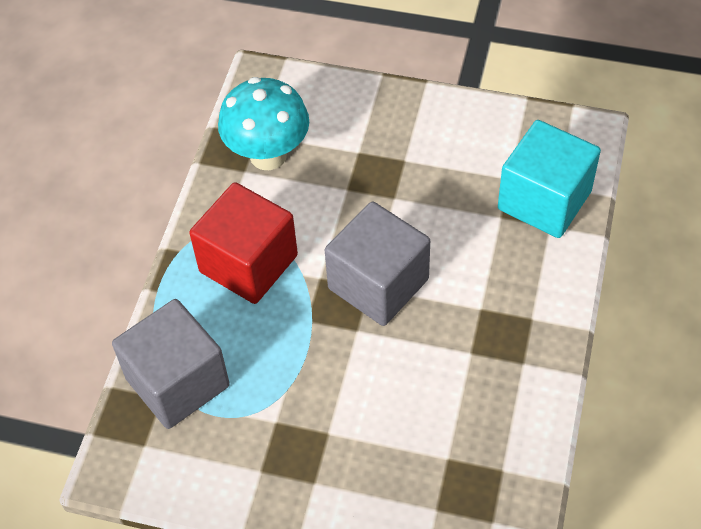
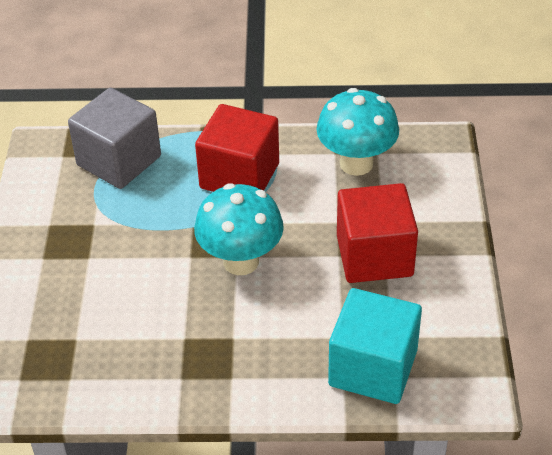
camera: 75 degrees right, 10 degrees down
(378, 284) = (241, 261): grey cube -> turquoise mushroom
(404, 168) = (374, 256): none -> red cube

